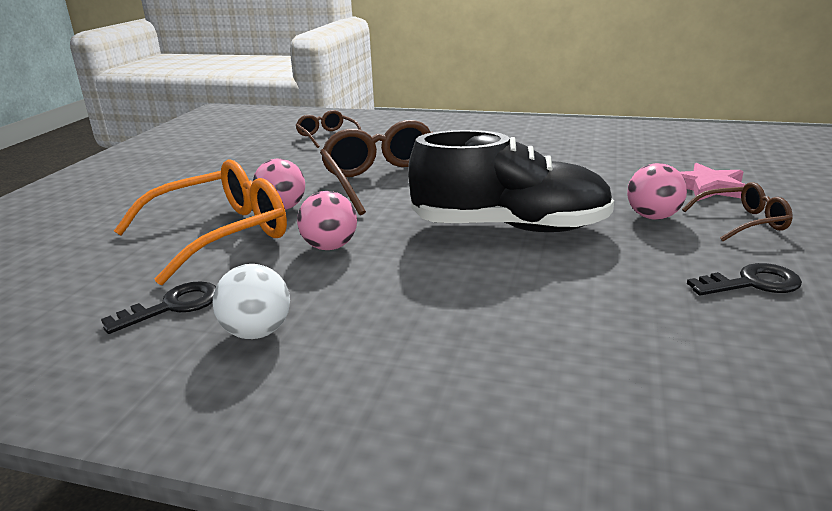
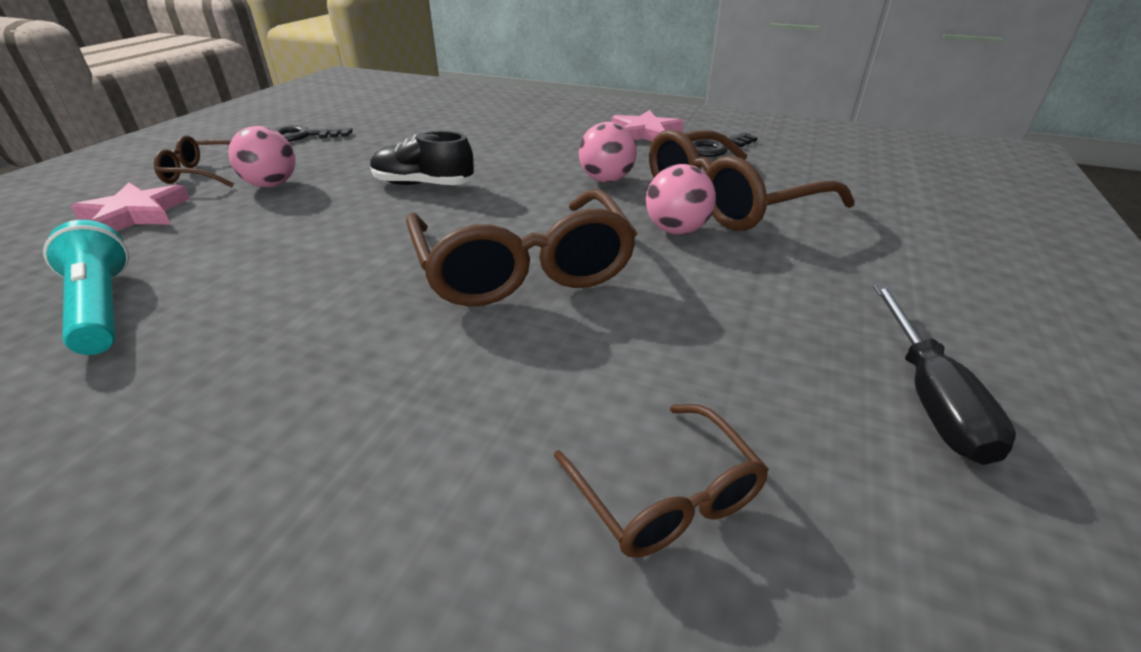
camera: 175 degrees left, 10 degrees up
(210, 157) = (930, 397): none -> black screwdriver
(220, 234) = (729, 200): orange glasses -> brown glasses
(257, 332) = (645, 133): white ball -> pink star
(510, 228) = (423, 185): black shoe -> black shoe, size x0.53
(605, 152) = (103, 308): none -> turquoise flashlight

